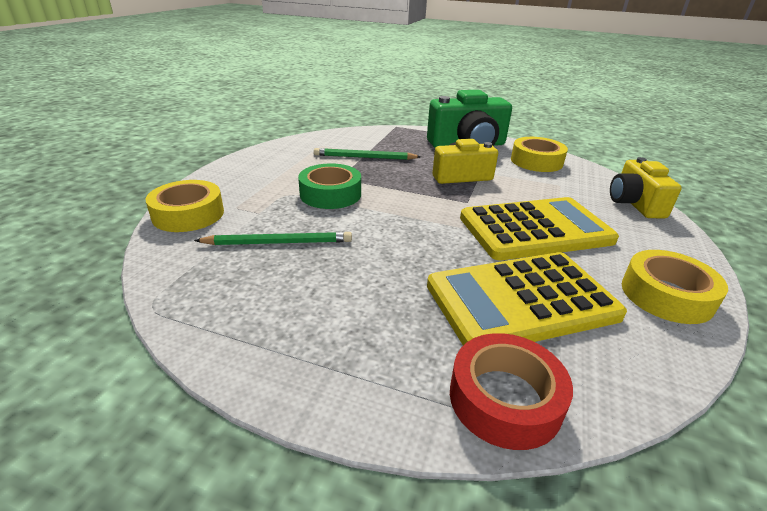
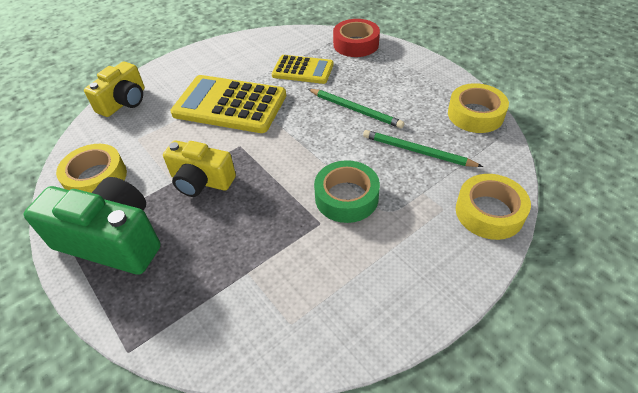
camera: 145 degrees left, 15 degrees up
(364, 157) = (260, 259): green pencil -> green pencil (355, 110)
(521, 301) = (303, 70): yellow calculator -> yellow calculator, size x0.60
(666, 295) = (229, 52): yellow tape -> yellow tape (475, 114)

